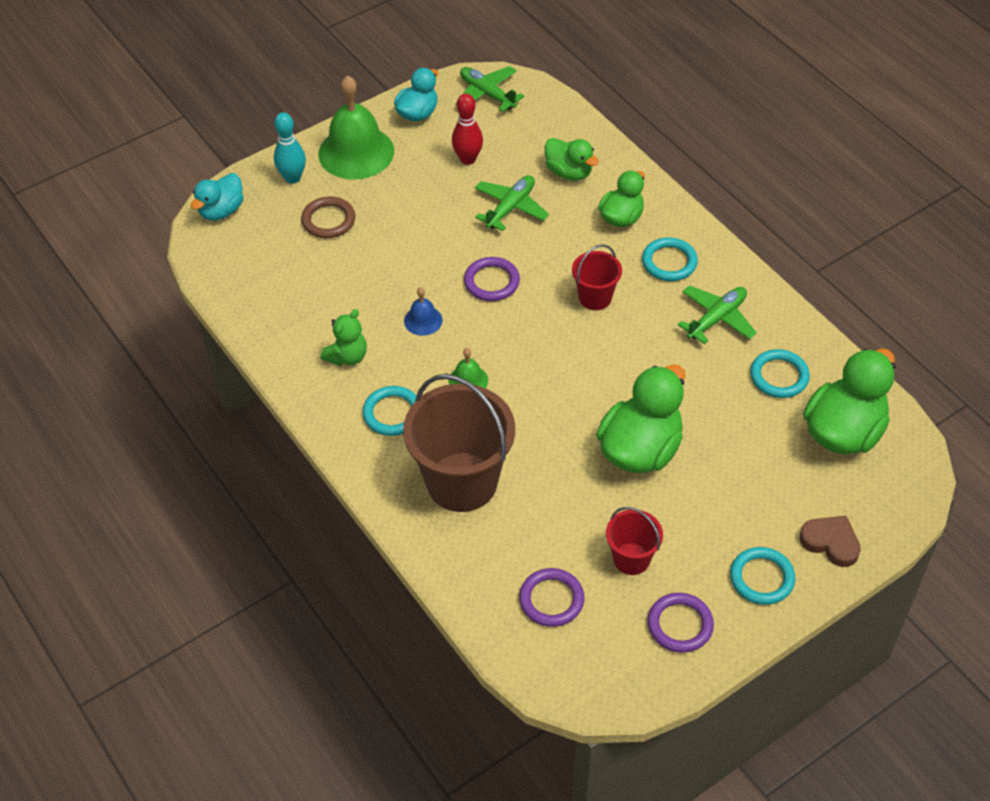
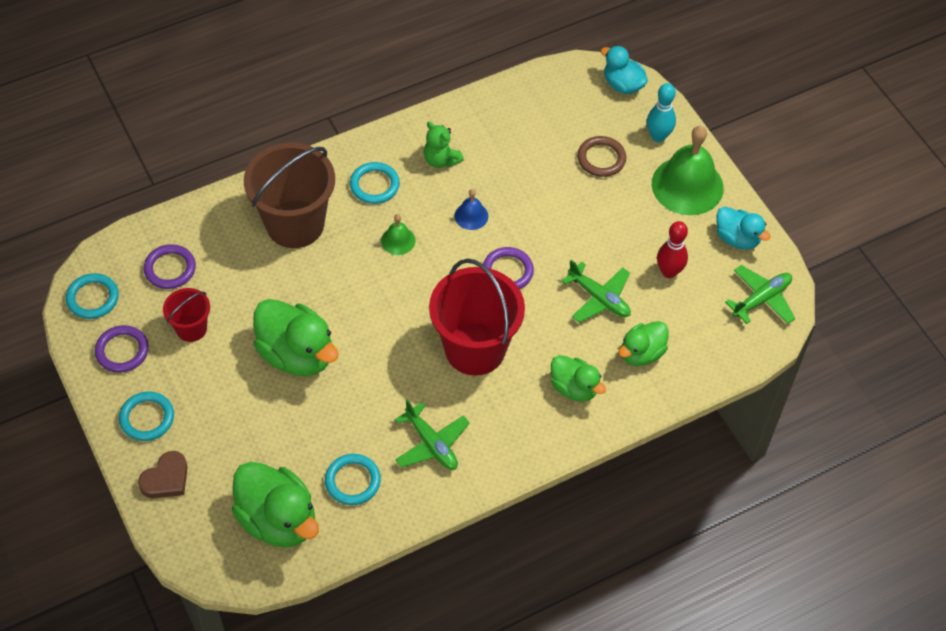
camera: 95 degrees right, 5 degrees up
(595, 298) = (475, 349): red bucket -> red bucket, size x1.99
(669, 262) = (509, 418): turquoise ring -> turquoise ring (93, 298)

